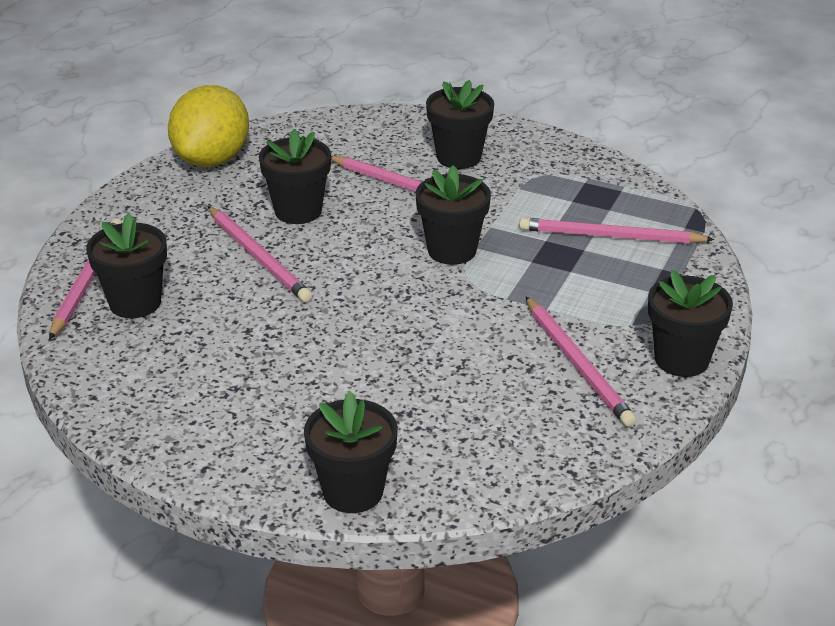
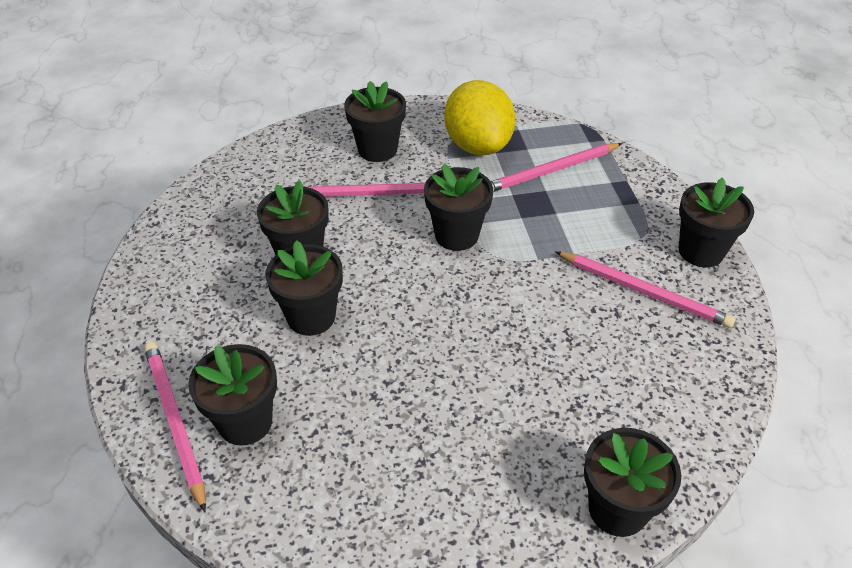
camera: 35 degrees left, 10 degrees up
(212, 159) = (174, 238): yellow lemon -> yellow lemon (477, 145)
(259, 257) = (311, 317): pink pencil -> black flower pot

